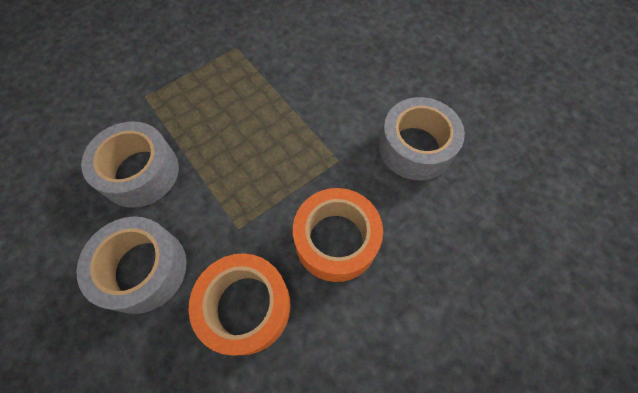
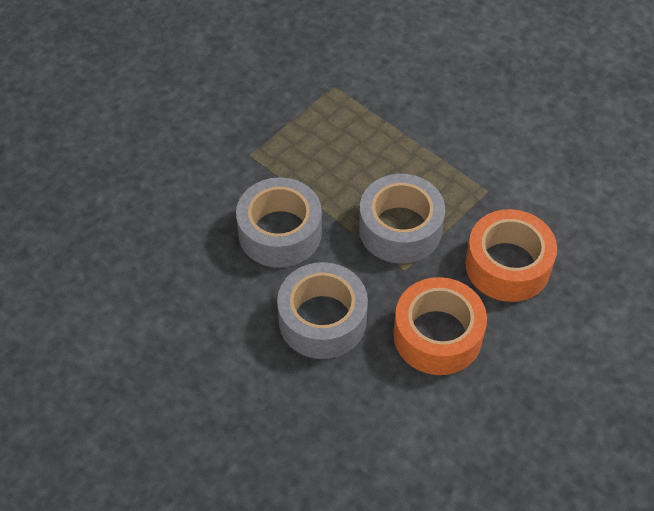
camera: 10 degrees left, 10 degrees down
(415, 147) = (565, 166): grey tape -> grey tape (400, 228)

